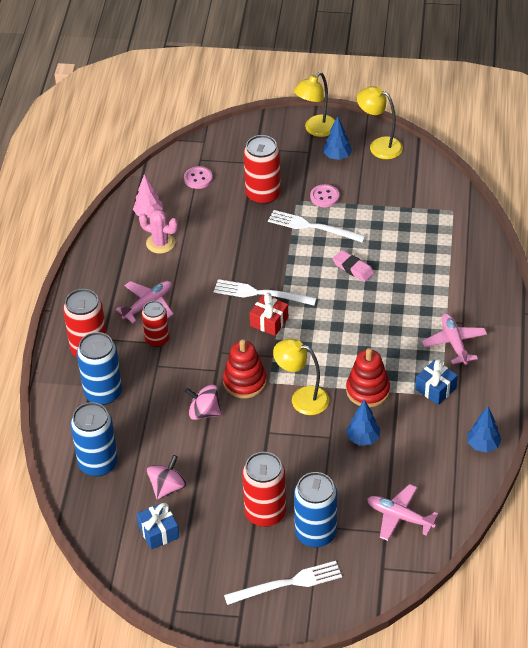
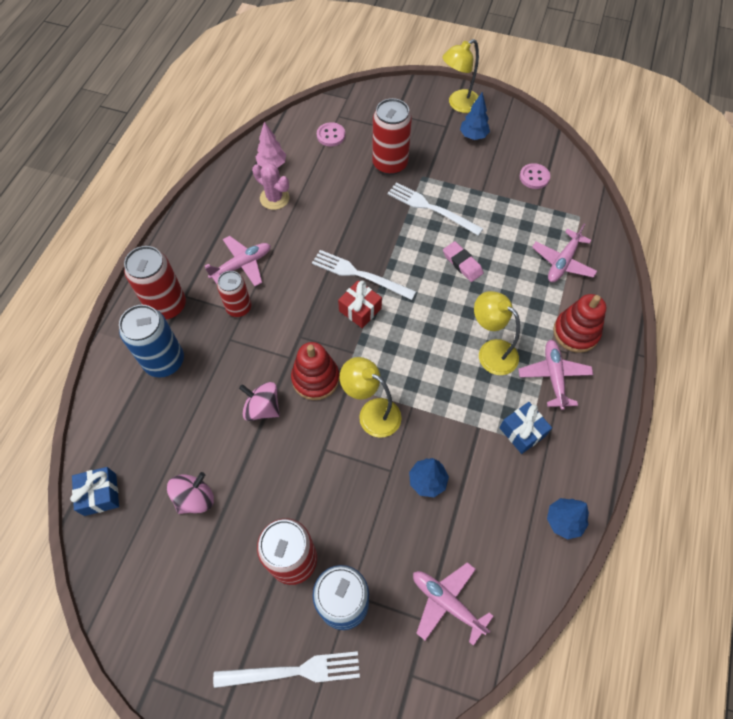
camera: 10 degrees right, 15 degrees up
(98, 463) = (131, 450): blue can -> none
(158, 532) = (167, 558): blue gift -> blue gift (100, 494)
(324, 197) = (451, 177): pink button -> pink button (534, 177)
(368, 391) = (446, 418): red stacking toy -> red stacking toy (575, 332)
(379, 146) = (518, 132): yellow lamp -> yellow lamp (491, 352)
(444, 251) = (562, 262): none -> pink plane

